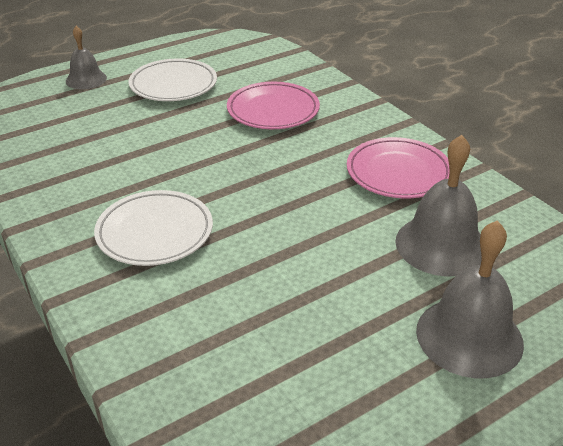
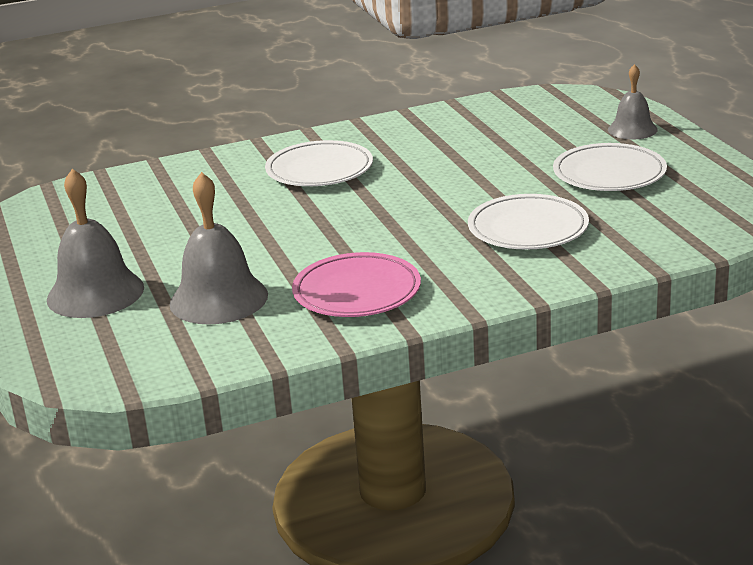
camera: 105 degrees right, 10 degrees down
(273, 110) = (528, 229): pink plate -> white plate

